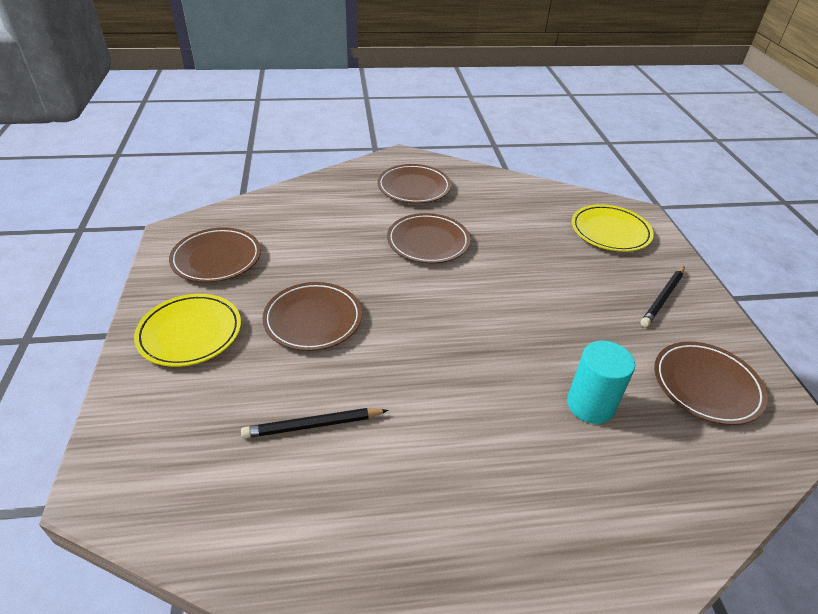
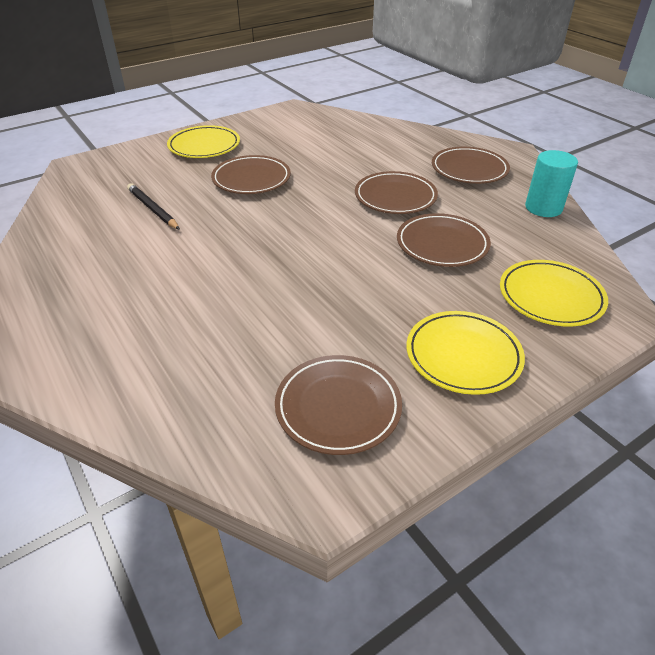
camera: 65 degrees right, 0 degrees up
(216, 258) = (282, 129): brown plate -> brown plate (442, 244)
(590, 405) = (253, 328): turquoise cylinder -> turquoise cylinder (543, 208)
(663, 298) = (463, 355): black pencil -> yellow plate

